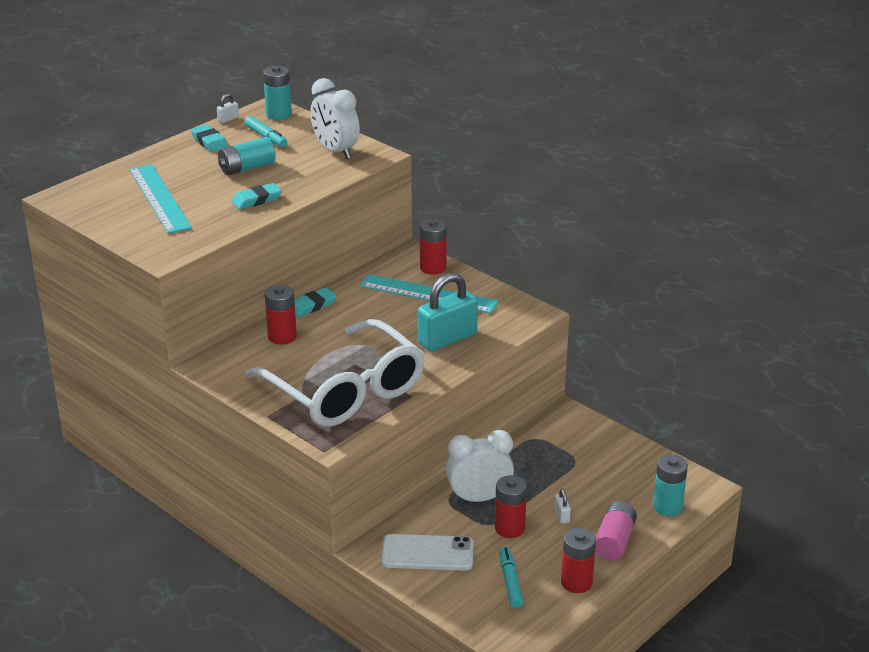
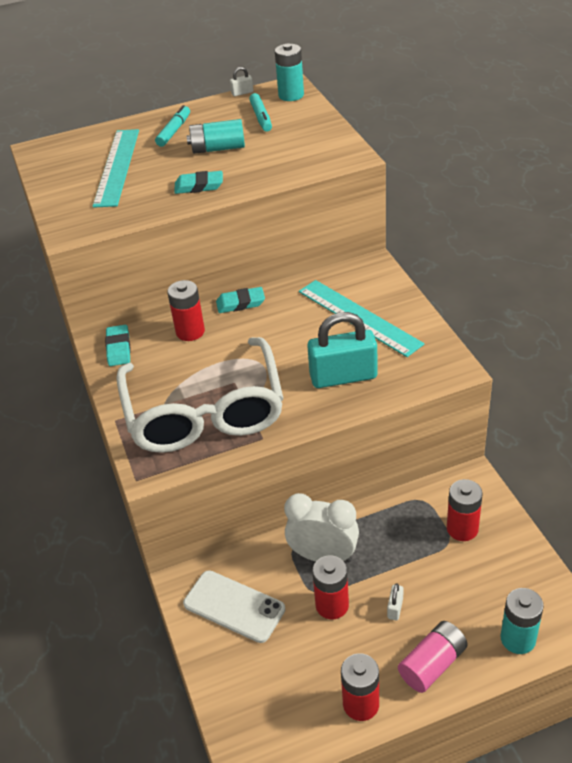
camera: 30 degrees right, 10 degrees up
(209, 142) = (207, 114): turquoise eraser -> turquoise eraser (118, 348)
(336, 151) = (313, 145): white clock -> none
(433, 268) = (383, 287): red battery -> red battery (462, 529)
(510, 582) = (293, 675): turquoise marker -> turquoise marker (174, 131)

